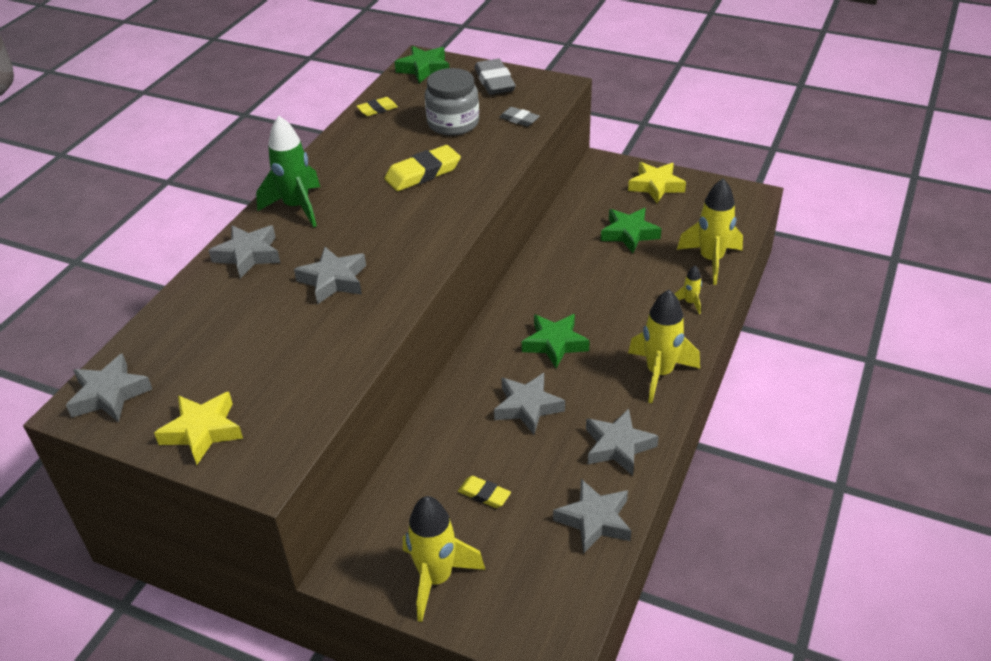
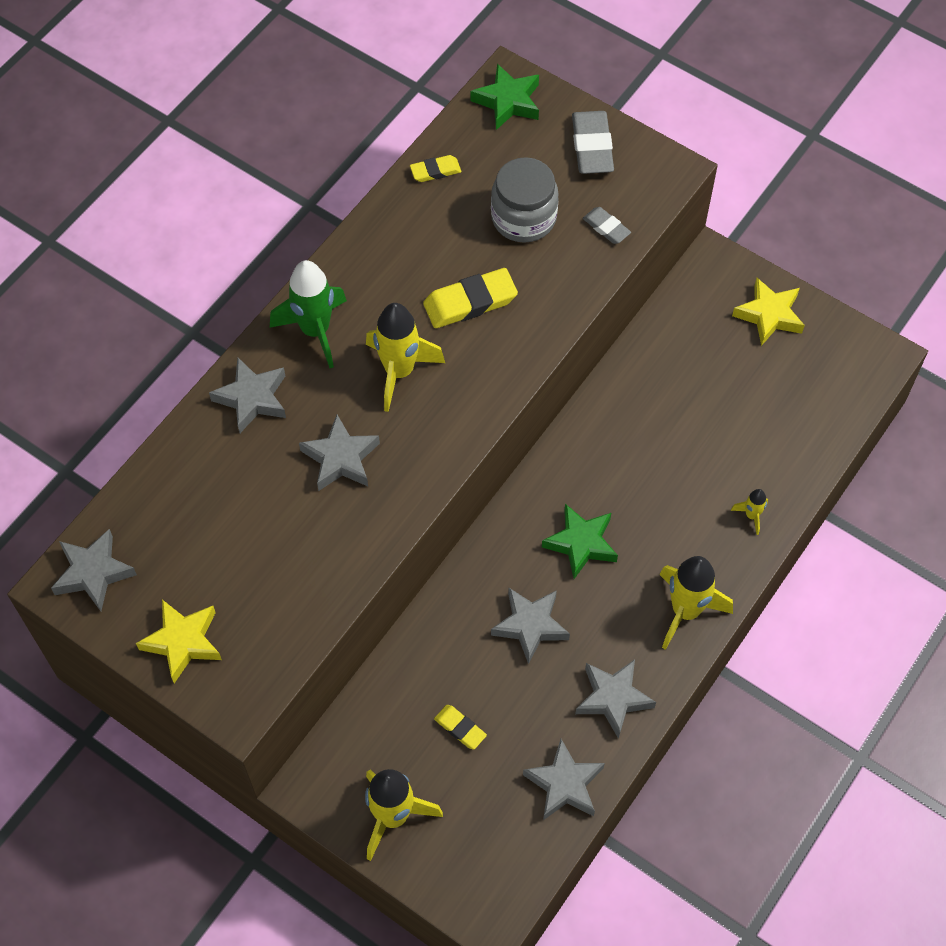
camera: 10 degrees right, 20 degrees up
(629, 234) = (713, 390): green star -> none
(711, 260) = (797, 455): yellow rocket -> yellow rocket (399, 371)

